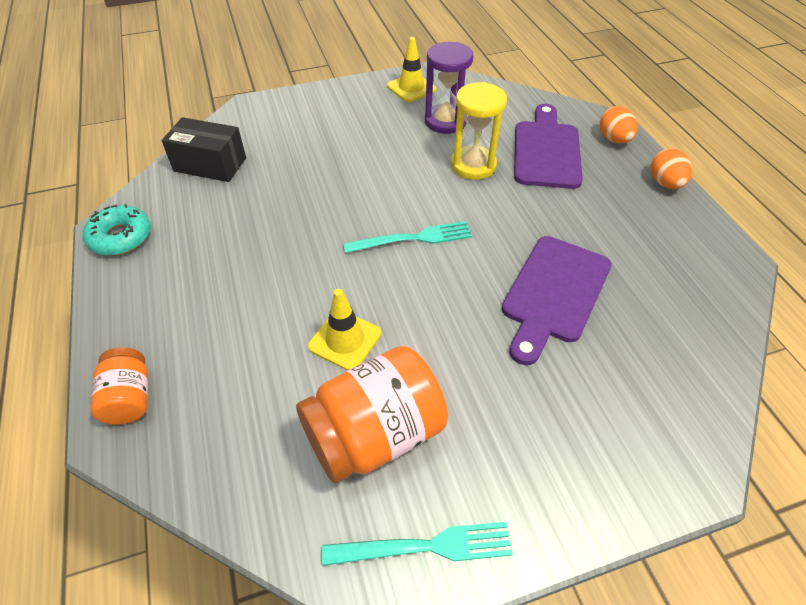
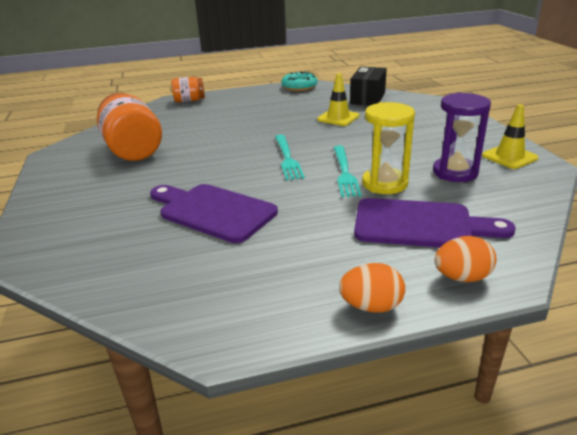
camera: 95 degrees right, 20 degrees down
(345, 340) = (202, 140): yellow traffic cone -> yellow traffic cone (338, 118)
(425, 546) = (62, 162): turquoise fork -> turquoise fork (344, 173)

